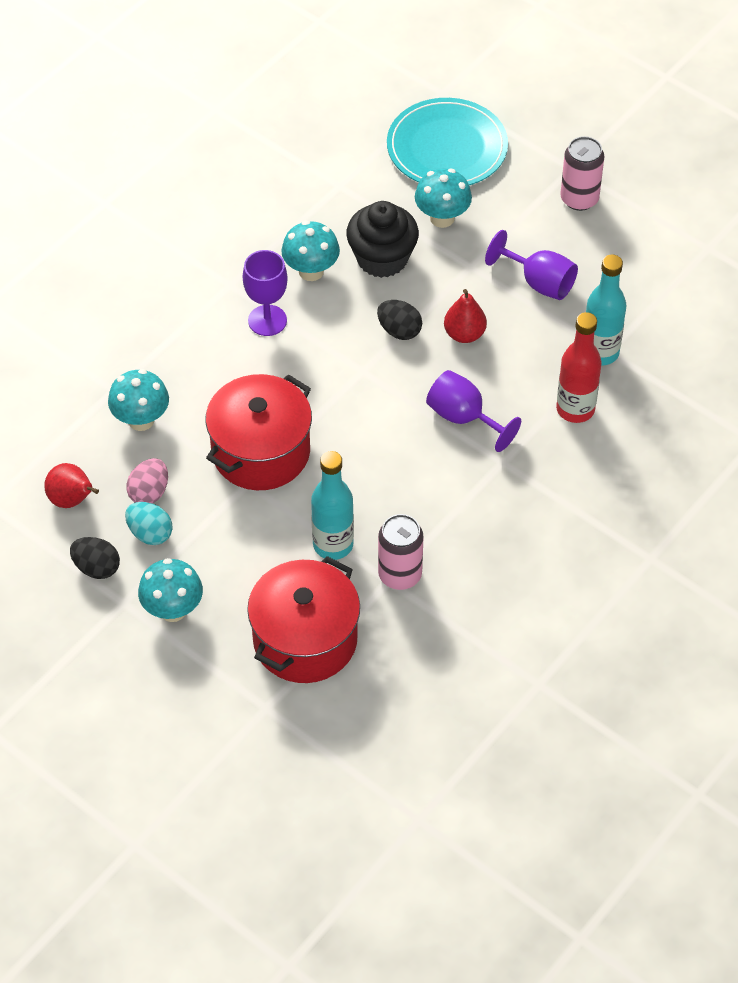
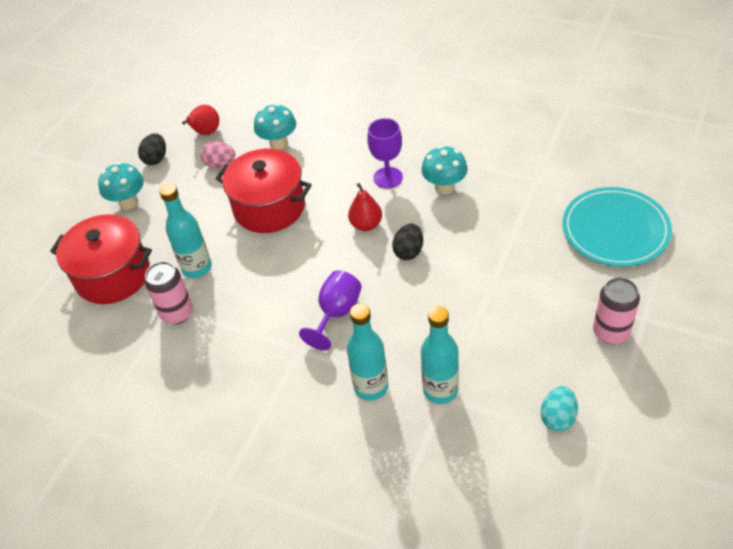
camera: 80 degrees right, 5 degrees down
(150, 533) = (187, 174): turquoise egg -> turquoise egg (558, 418)
(382, 258) = (476, 222): black cupcake -> none
(442, 218) = (537, 246): turquoise mushroom -> none
(464, 334) = (422, 292): red pear -> red pear (366, 224)
(539, 282) = (499, 327): purple goblet -> none
(575, 409) = (371, 387): red bottle -> turquoise bottle

